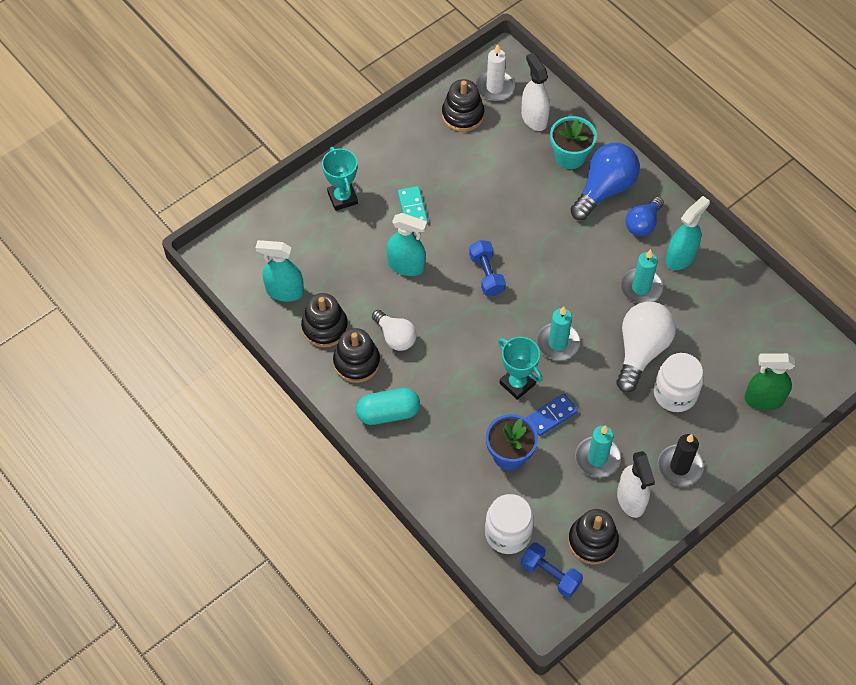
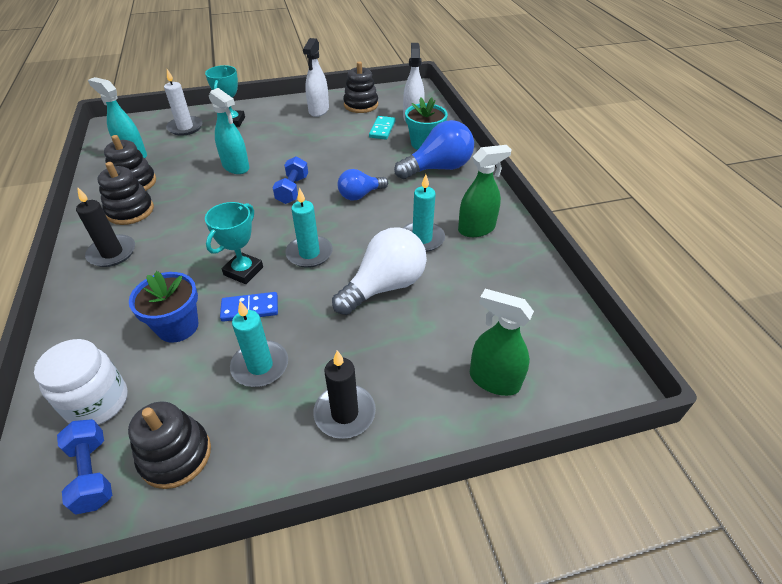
camera: 25 degrees right, 15 degrees down
(388, 413) = (112, 253): turquoise capsule -> black candle
(395, 337) = (178, 205): white light bulb -> none
(412, 208) = (275, 139): turquoise domino -> turquoise domino (382, 129)
(495, 87) = (397, 98): white candle -> white candle (185, 127)
(517, 384) = (243, 271): turquoise trophy -> turquoise trophy turned 45 degrees clockwise
(631, 499) = (260, 426): white spray bottle -> white spray bottle (318, 110)
(643, 224) = (456, 197): blue light bulb -> blue light bulb (360, 195)
(675, 393) = (393, 336): white jar -> none
(680, 257) = (476, 229): turquoise spray bottle -> green spray bottle

